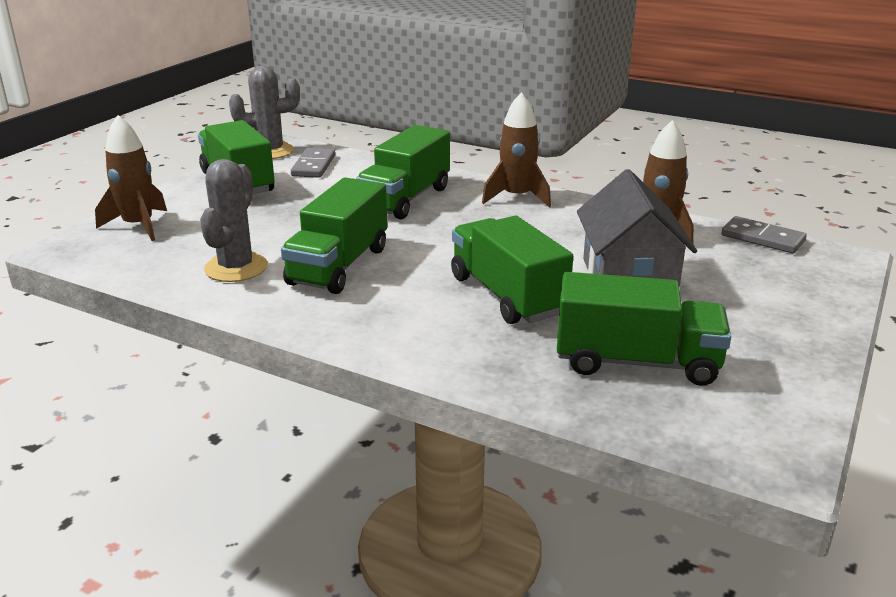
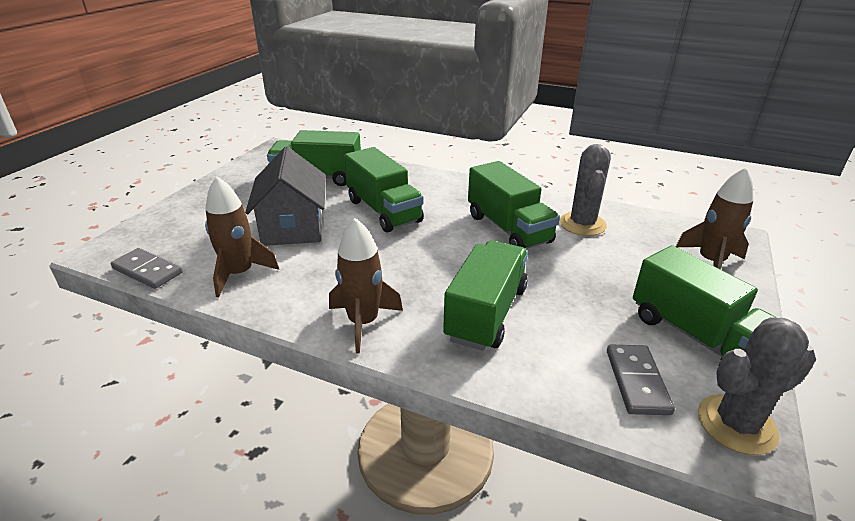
camera: 175 degrees right, 5 degrees up
(339, 266) = (508, 229): green truck -> green truck turned 135 degrees clockwise

